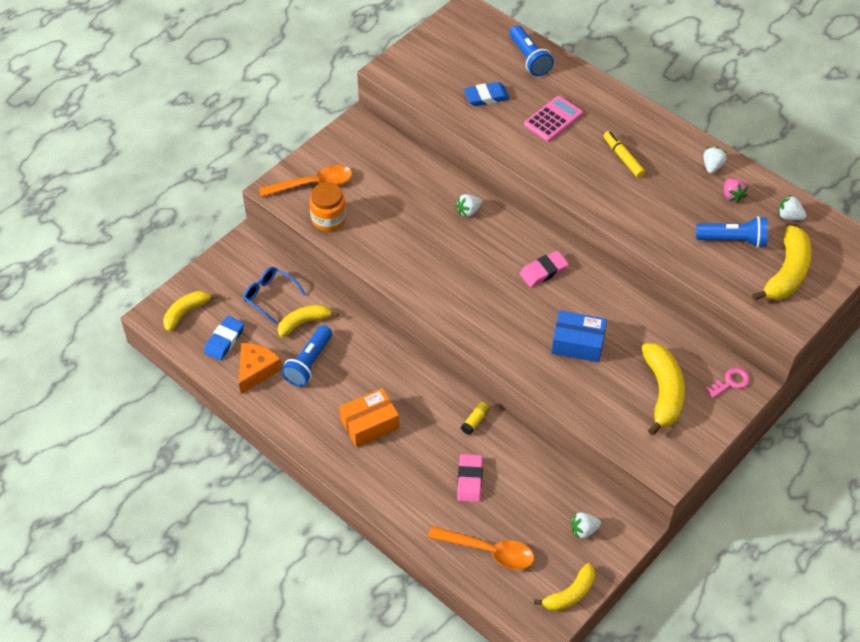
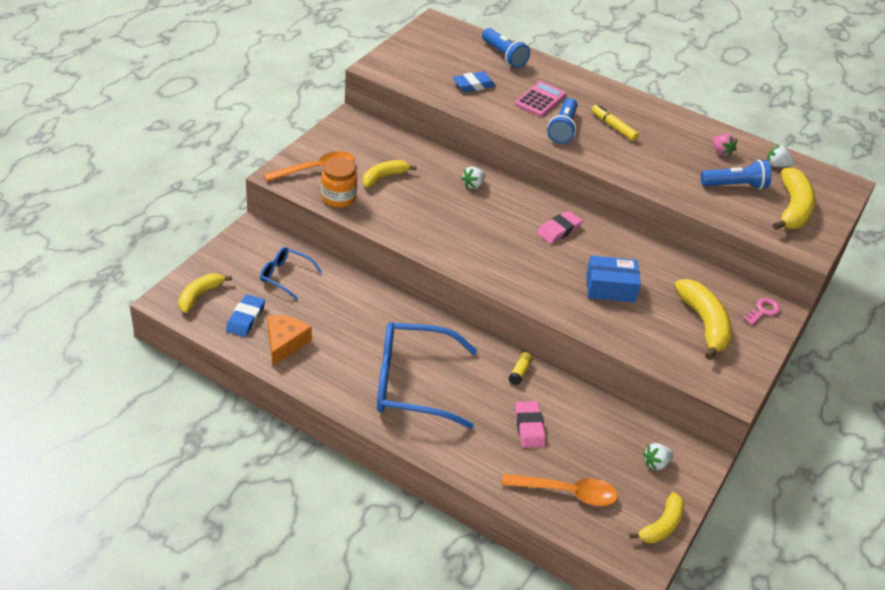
camera: 15 degrees left, 10 degrees down
(304, 322) = (325, 297): yellow banana -> yellow banana (384, 177)
(309, 363) = (338, 333): blue flashlight -> blue flashlight (563, 129)
(370, 424) = (414, 383): orange box -> blue glasses
(712, 166) = (695, 130): white strawberry -> none

